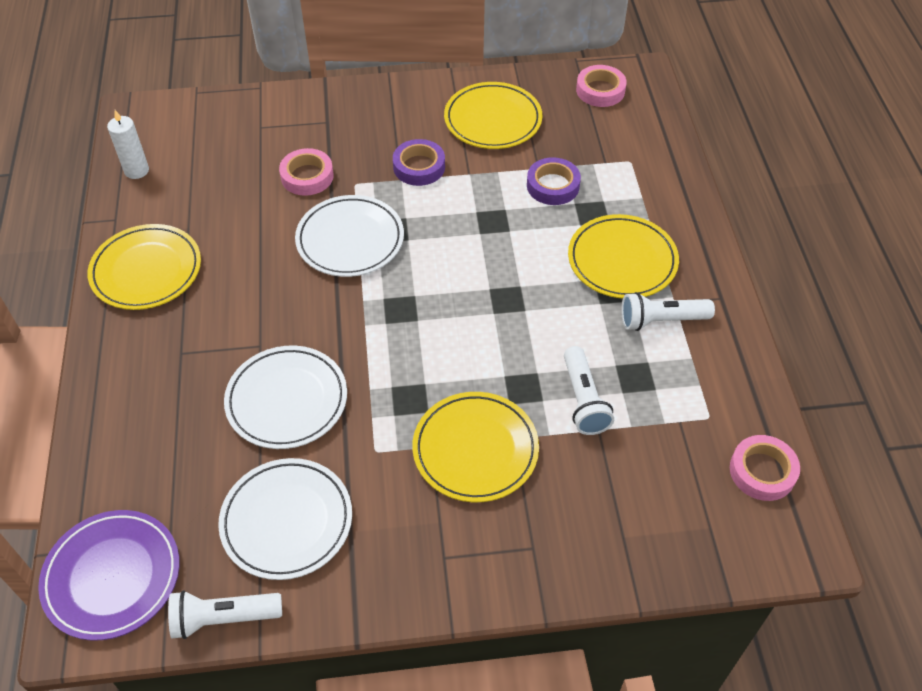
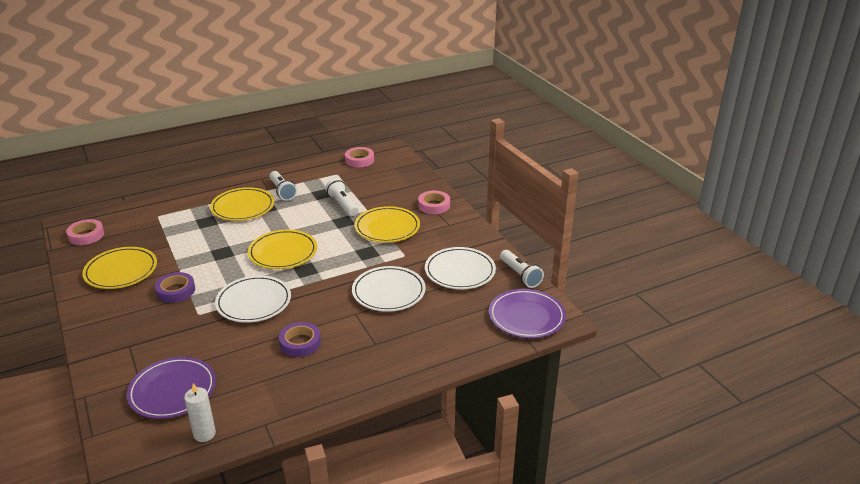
camera: 110 degrees left, 20 degrees down
(146, 270) = (312, 385): yellow plate -> yellow plate (283, 252)
(222, 151) = (172, 391): none -> purple plate
(307, 176) = (194, 338): pink tape -> pink tape (434, 205)
(553, 186) = (185, 237): purple tape -> purple tape (300, 343)
(583, 400) = (342, 204): white flashlight -> white flashlight turned 90 degrees counterclockwise

